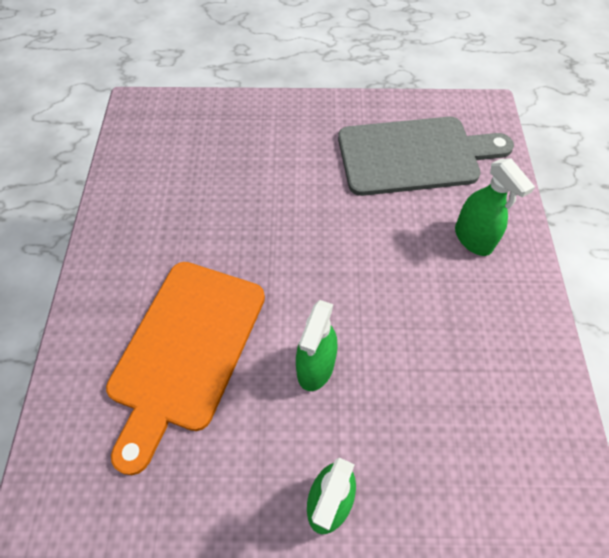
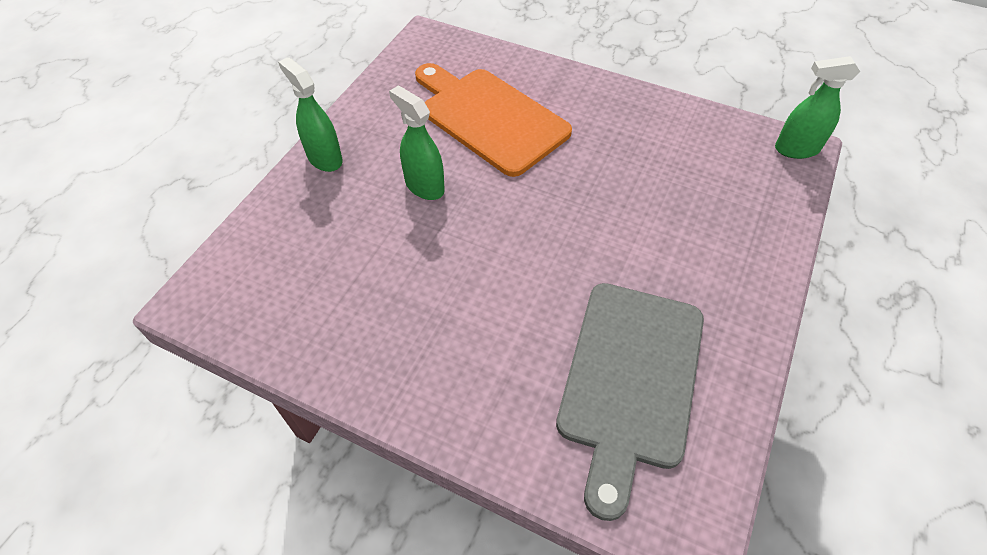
camera: 115 degrees right, 5 degrees down
(473, 239) = (477, 375): green spray bottle -> green spray bottle (796, 149)

